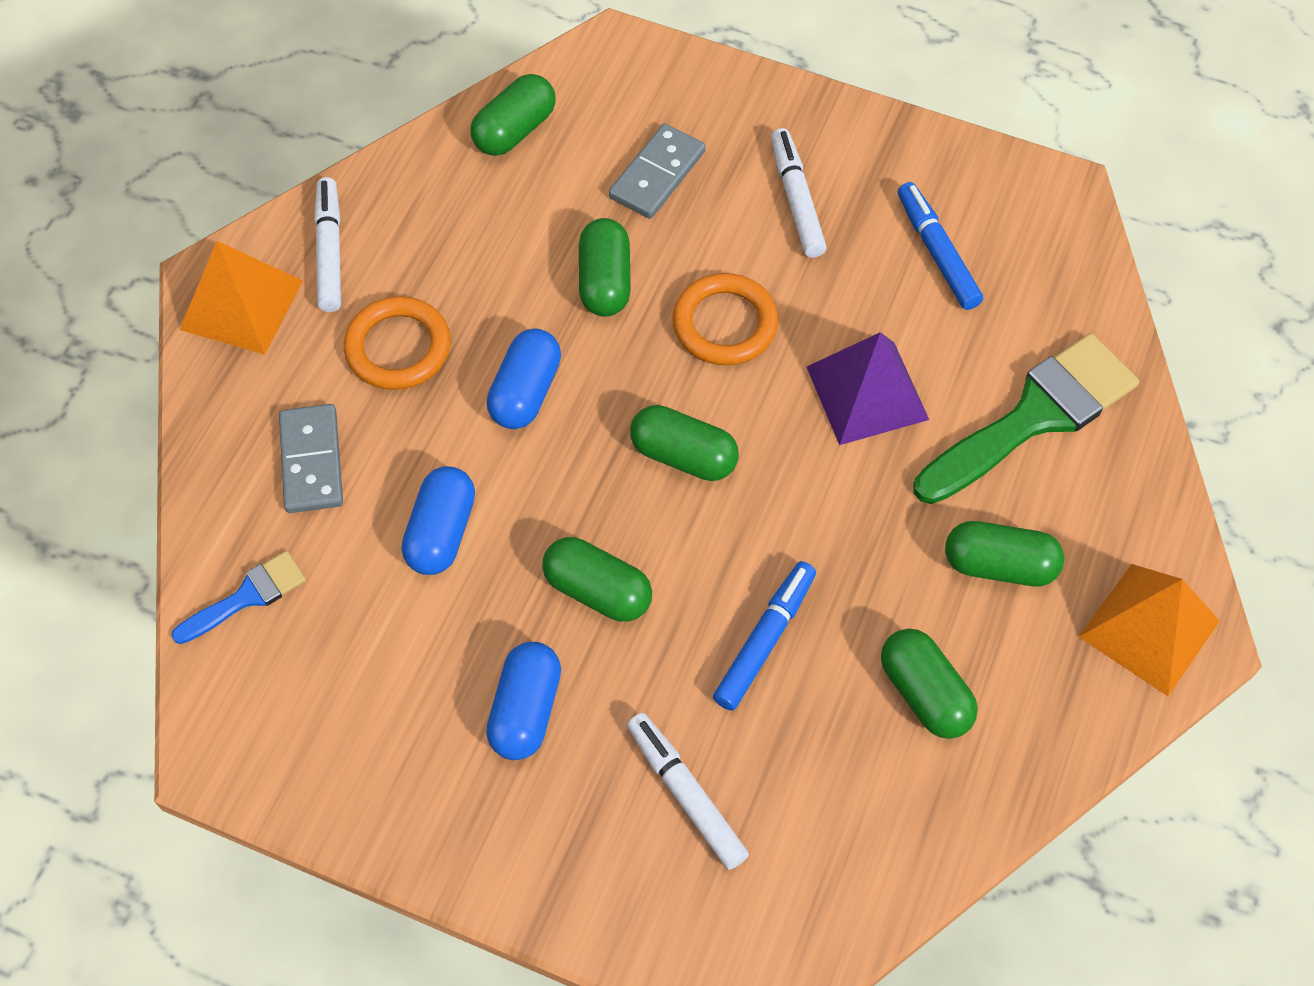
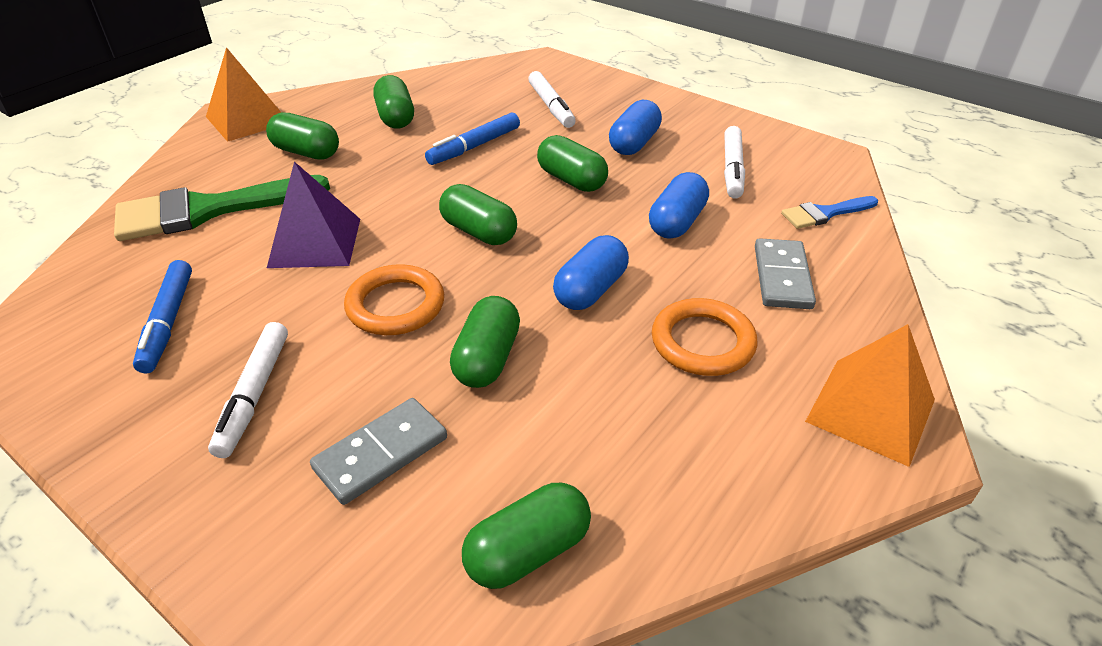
camera: 165 degrees left, 20 degrees down
(330, 251) = (775, 446): white marker -> white marker (732, 169)

